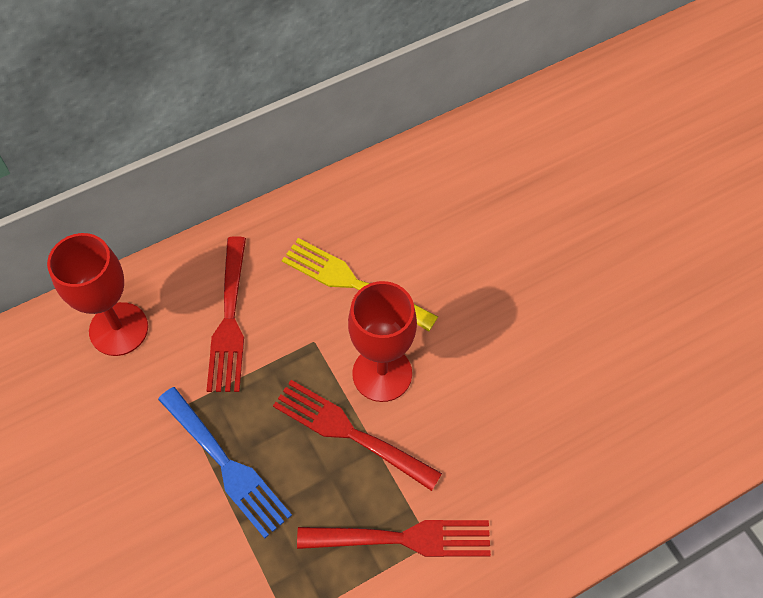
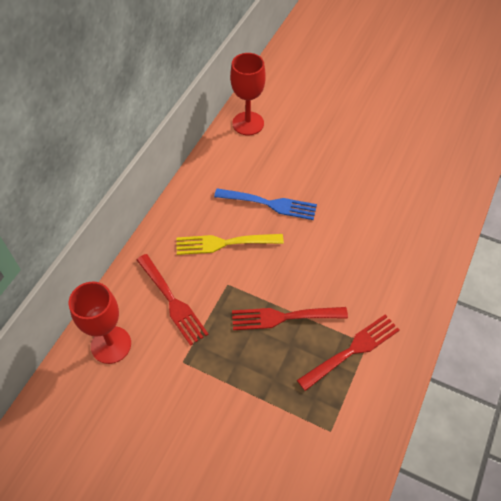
camera: 35 degrees left, 5 degrees down
(227, 465) = (232, 375): blue fork -> blue fork (270, 204)
(382, 374) = (276, 278): red goblet -> red goblet (248, 123)

